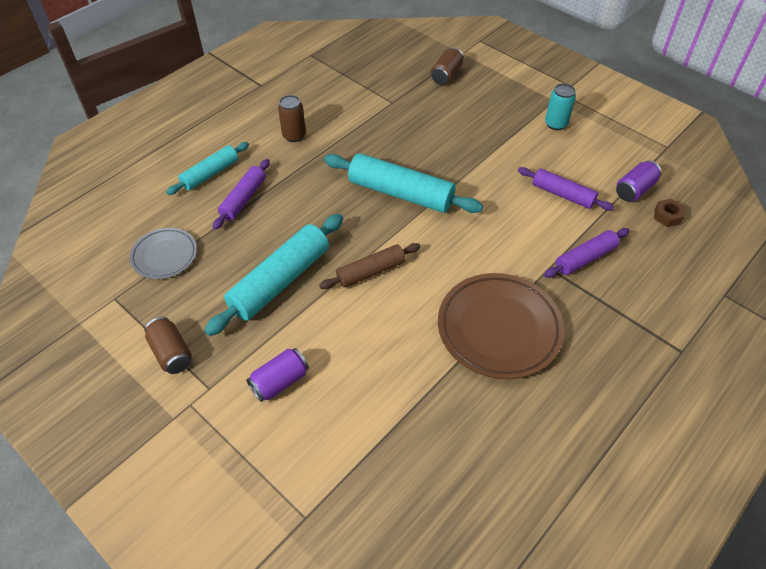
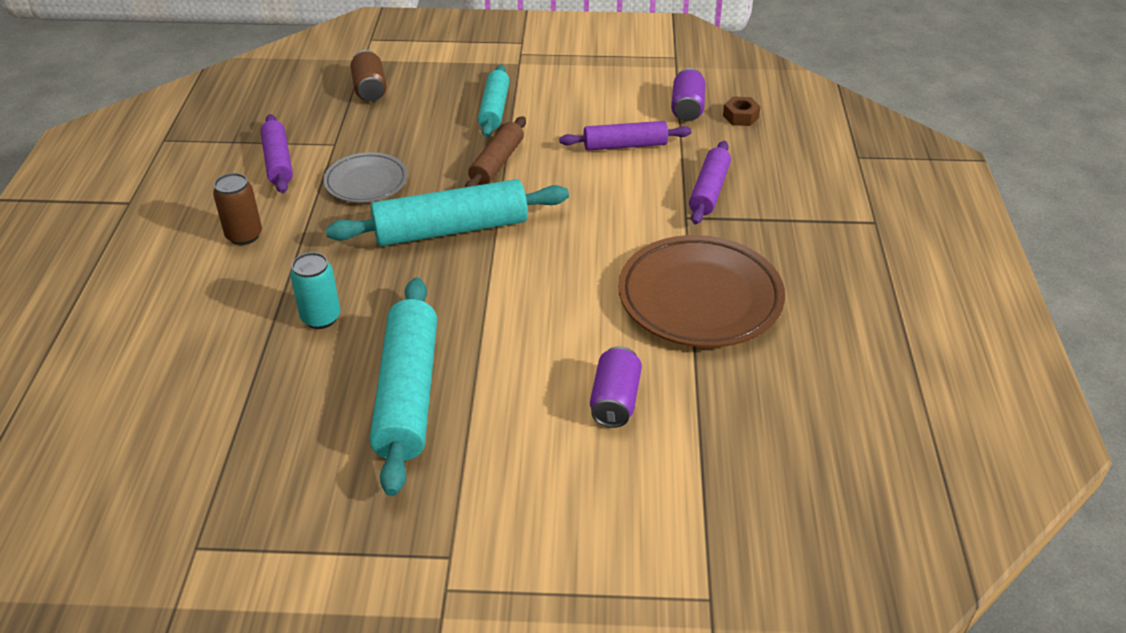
camera: 40 degrees left, 10 degrees down
(164, 256) = (214, 457): grey plate -> grey plate (366, 182)
(171, 353) = (354, 554): brown can -> none
(210, 174) = (171, 333): turquoise rolling pin -> turquoise rolling pin (494, 109)
(243, 199) = (254, 336): purple rolling pin -> purple rolling pin (278, 162)
(280, 382) = (528, 493): purple can -> purple can (615, 400)
(371, 272) = (506, 323): brown rolling pin -> brown rolling pin (497, 163)
(556, 124) = (545, 84): turquoise can -> turquoise can (321, 318)

